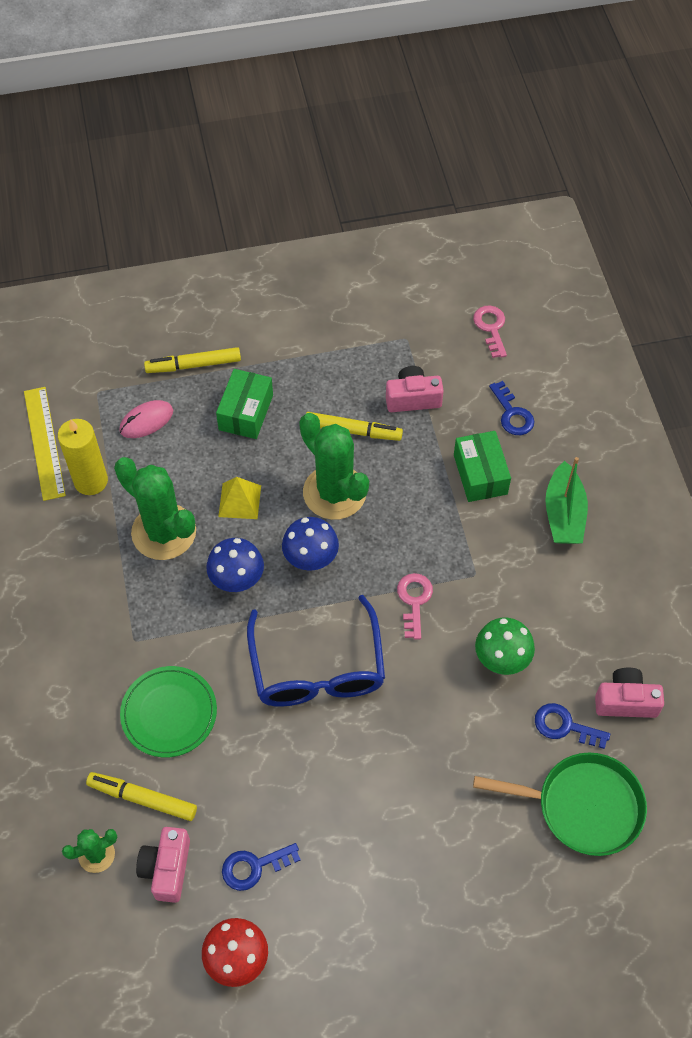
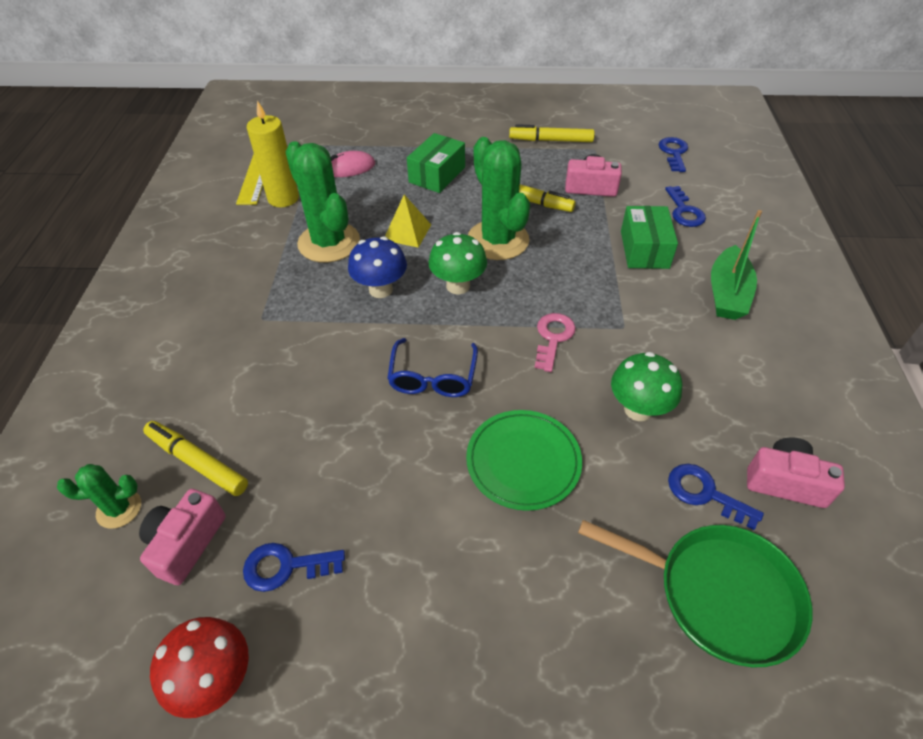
camera: 15 degrees right, 10 degrees down
(169, 713) = (264, 387): green plate -> green plate (523, 461)
(193, 365) = (405, 140): yellow marker -> yellow marker (551, 140)
(311, 559) = (458, 286): blue mushroom -> green mushroom
(317, 668) = (433, 377): blue glasses -> blue glasses, size x0.60
(491, 328) = (673, 153): pink key -> blue key

